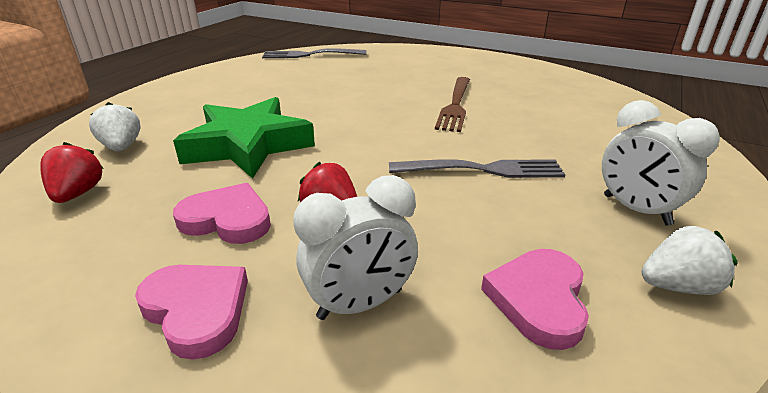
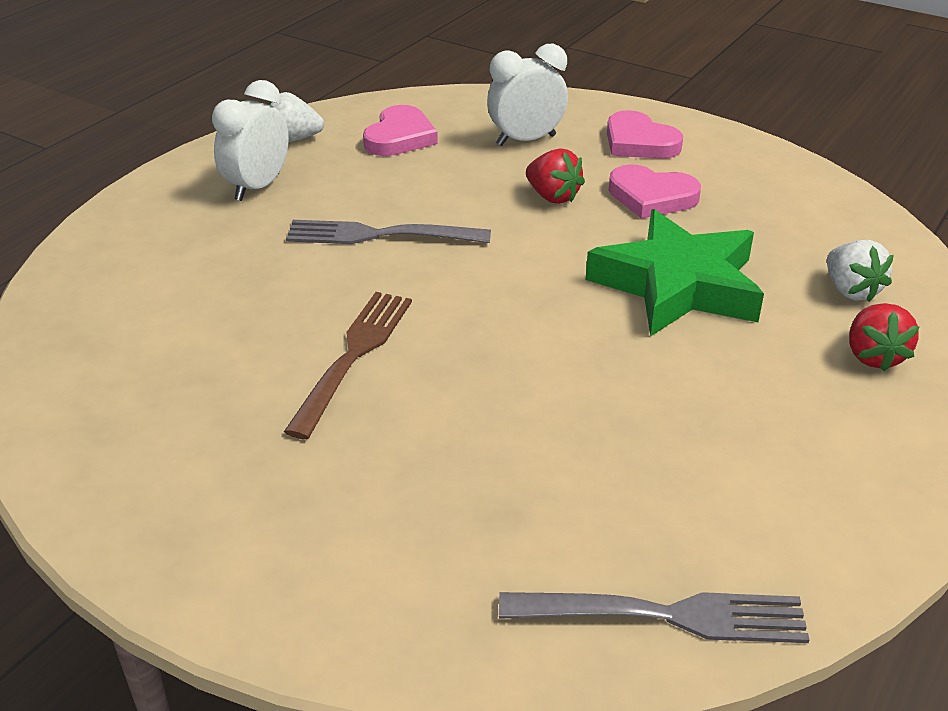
camera: 175 degrees left, 5 degrees up
(78, 194) = (829, 228): red strawberry -> red strawberry (873, 356)
(636, 210) = (257, 187): white clock -> white clock turned 120 degrees counterclockwise

